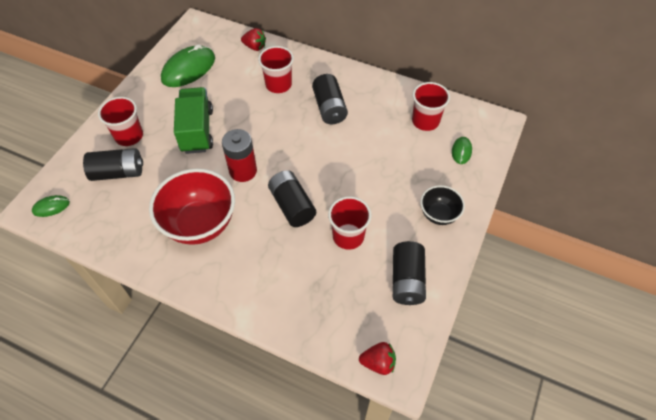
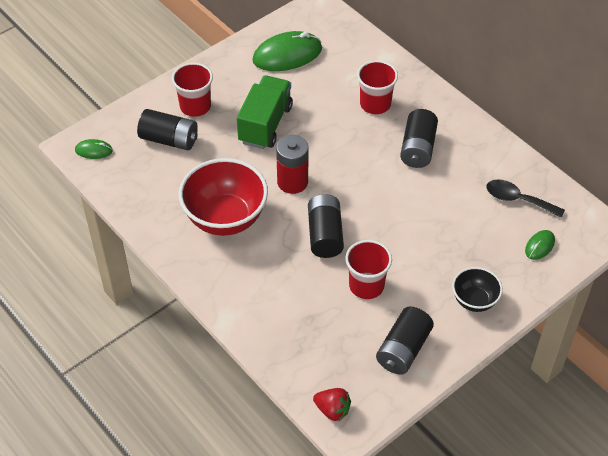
camera: 25 degrees right, 5 degrees down
(255, 47) = (370, 53): red strawberry -> none
(425, 121) = (518, 200): red cup -> black spoon

